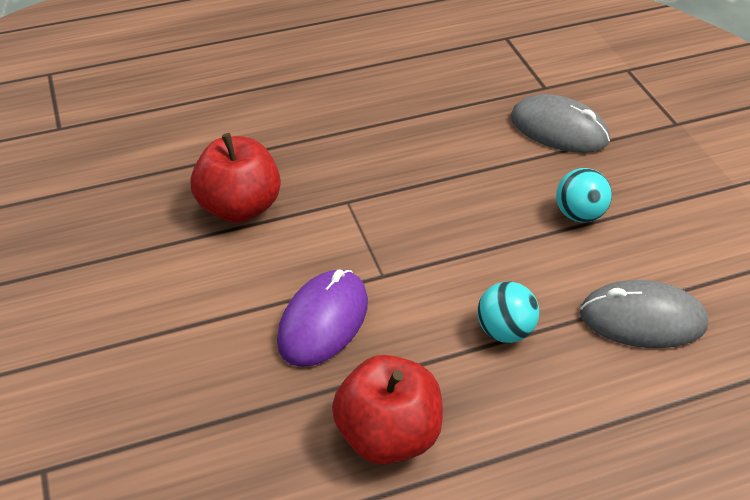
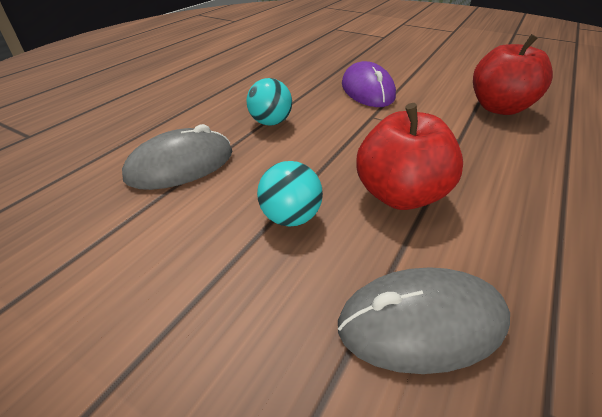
camera: 140 degrees right, 5 degrees down
(388, 435) = (283, 75): red apple -> red apple (399, 195)

